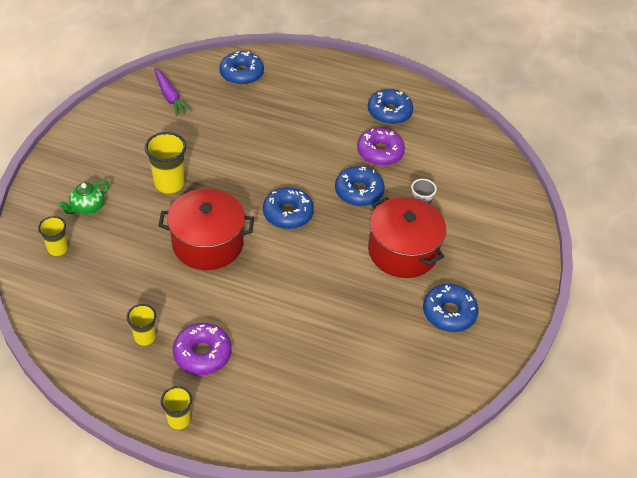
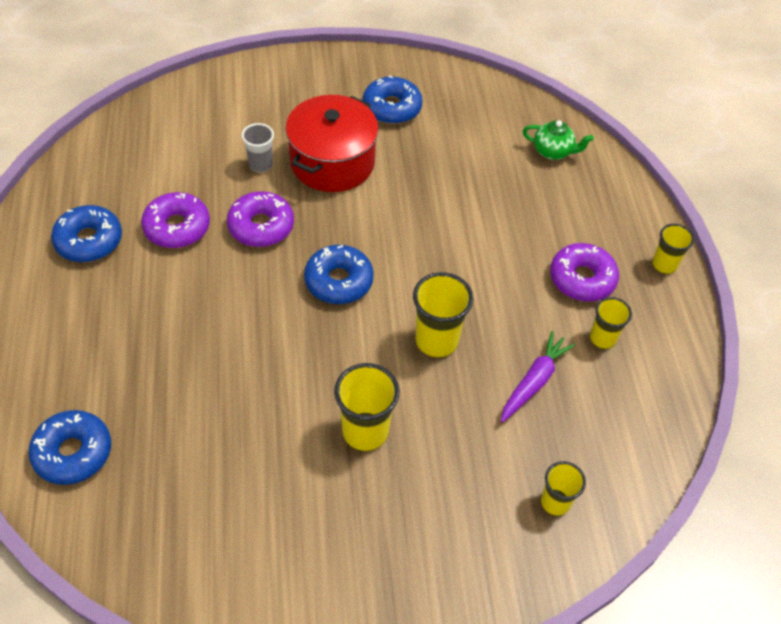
camera: 115 degrees left, 5 degrees up
(87, 208) = (467, 510): green teapot -> green teapot (553, 152)
(170, 97) = (177, 529): purple carrot -> purple carrot (534, 381)
(208, 243) = (436, 341): red pot -> yellow cup
(359, 192) = (261, 226): blue donut -> purple donut

